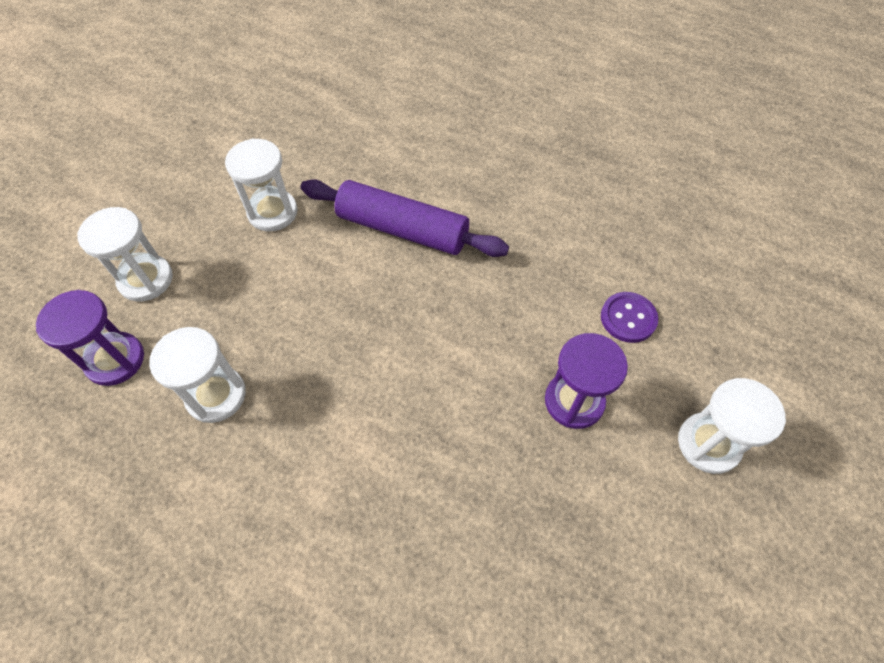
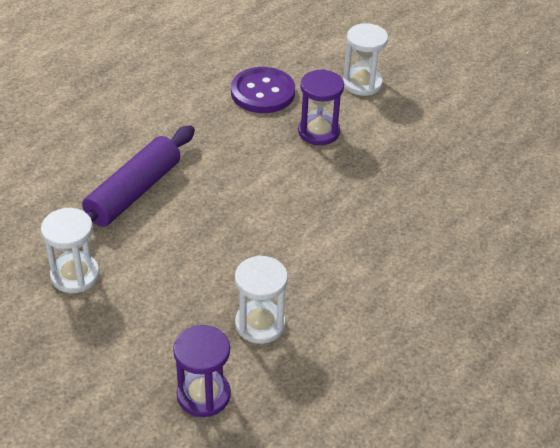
camera: 80 degrees left, 15 degrees down
(146, 279) = (118, 373): white hourglass -> none
(628, 318) = (263, 92): purple button -> purple button, size x1.60

